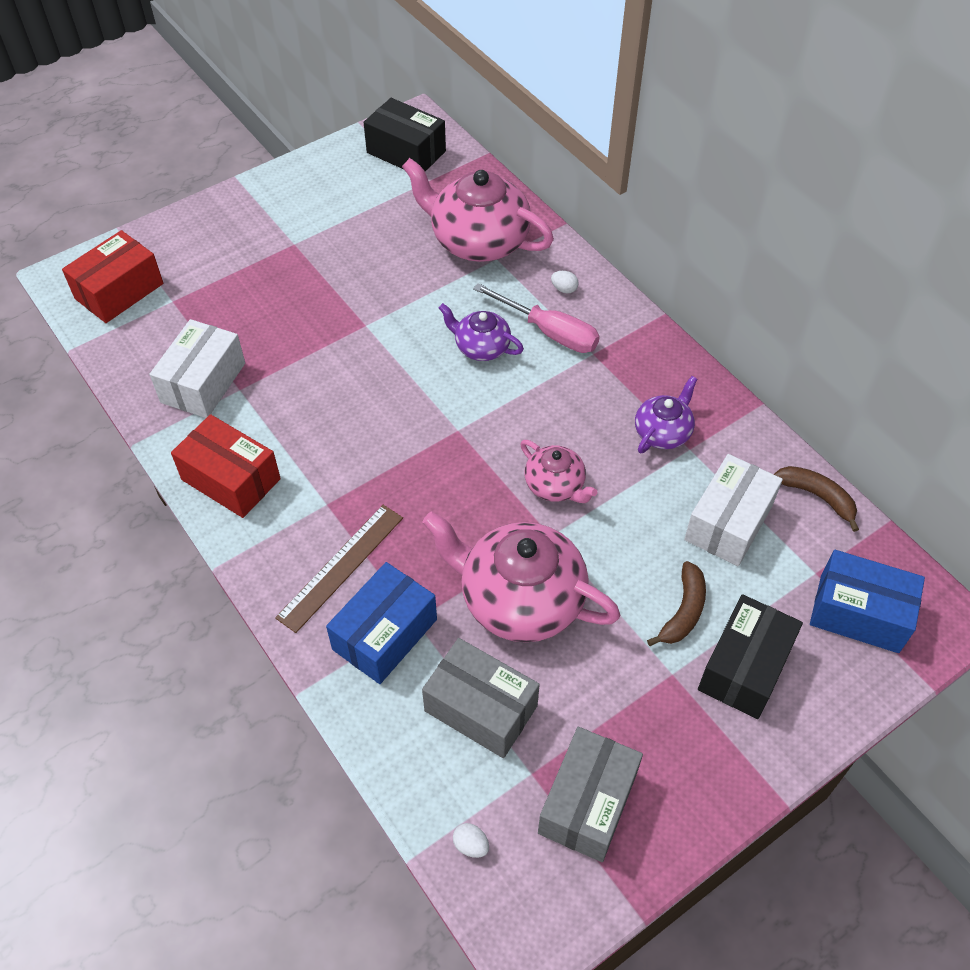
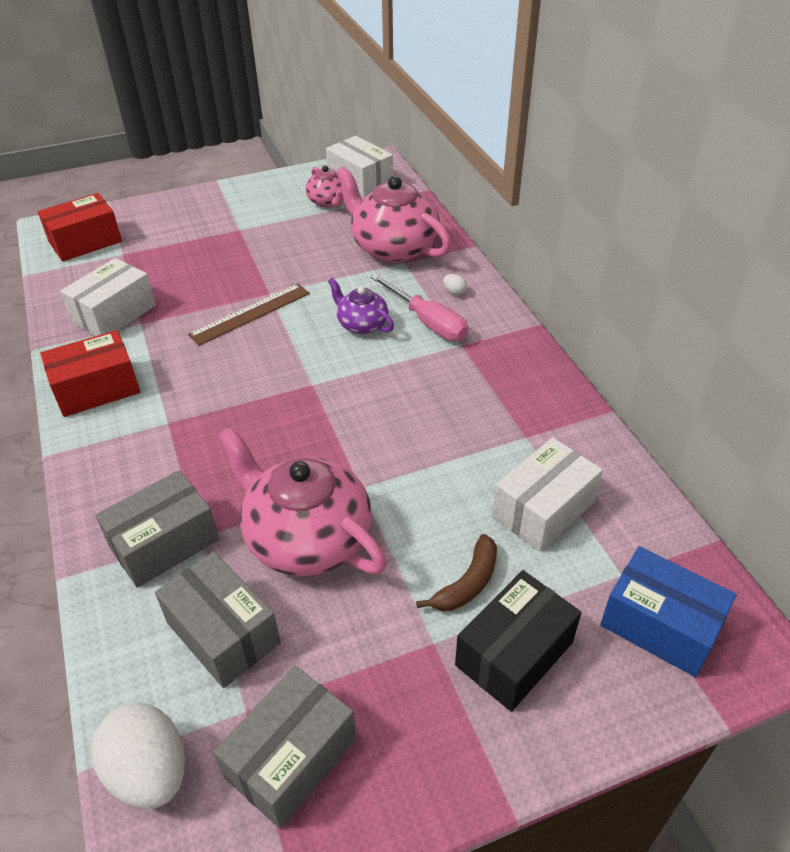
camera: 15 degrees right, 10 degrees down
(231, 479) = (97, 389): red box -> red box turned 75 degrees counterclockwise
(341, 566) = (154, 476): brown ruler -> brown ruler (250, 314)
(385, 634) = (164, 543): blue box -> grey box
(406, 152) = (360, 181): black box -> white box
(471, 845) = (149, 772): white egg -> white egg, size x2.46
(555, 485) = (383, 445): pink teapot -> pink teapot (328, 201)
(663, 432) = (504, 418): purple teapot -> none
(817, 496) = (645, 502): brown banana -> none

